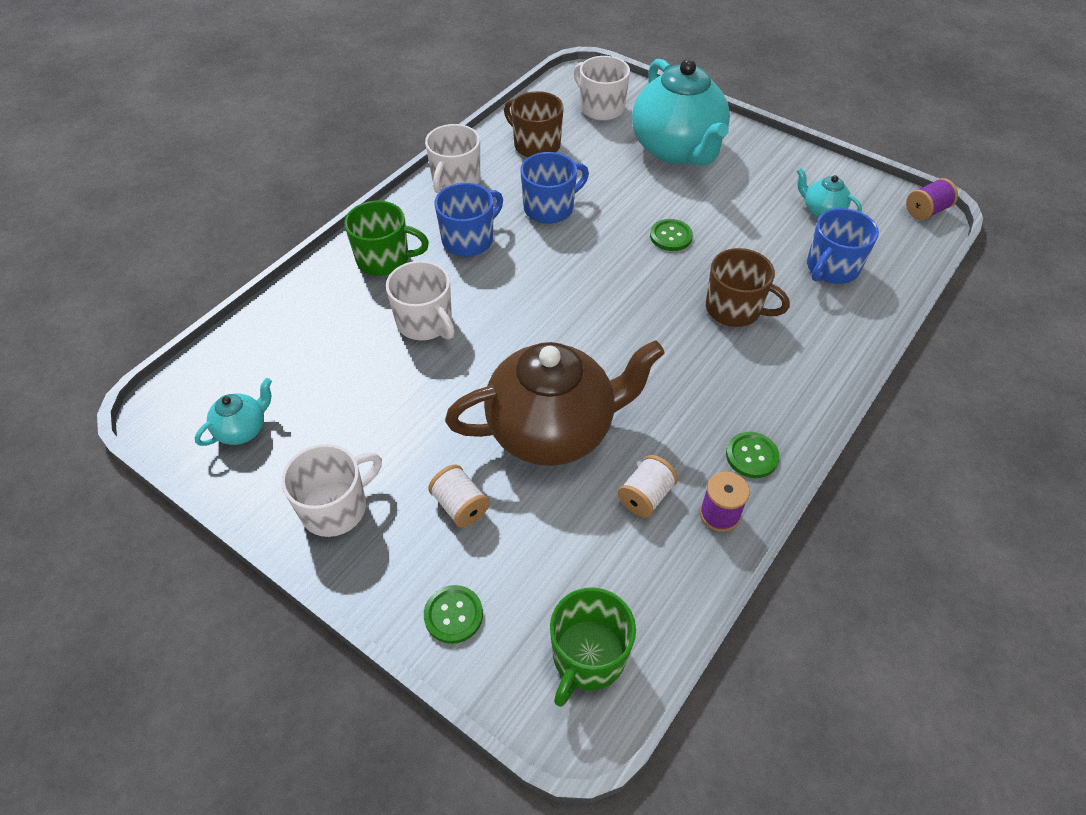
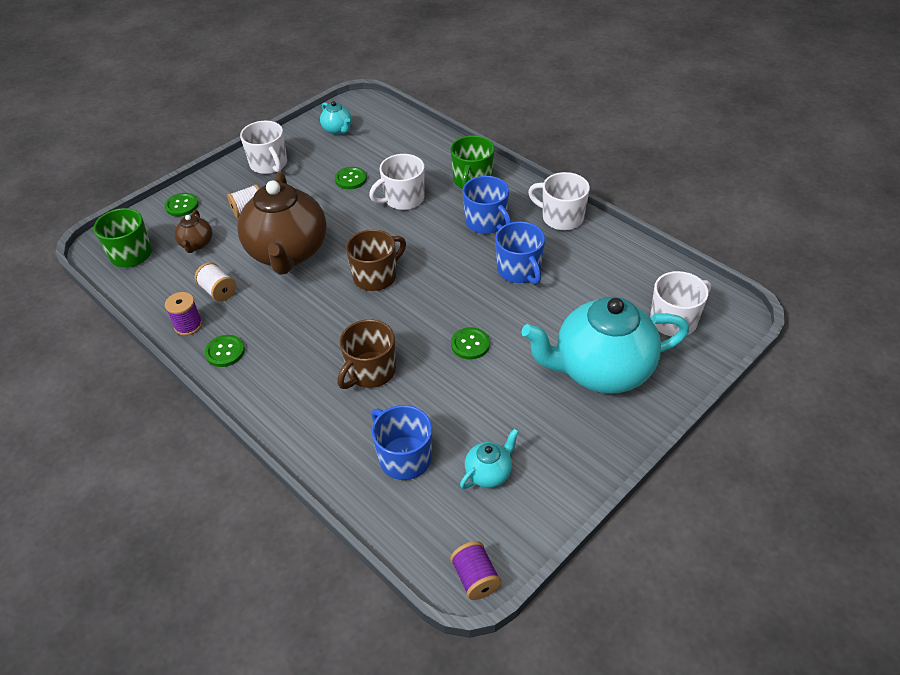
camera: 100 degrees right, 5 degrees down
(379, 388) = (351, 179): none -> green button
(536, 145) = (611, 268): brown mug -> brown mug (376, 276)
(550, 558) = (196, 244): none -> brown teapot

